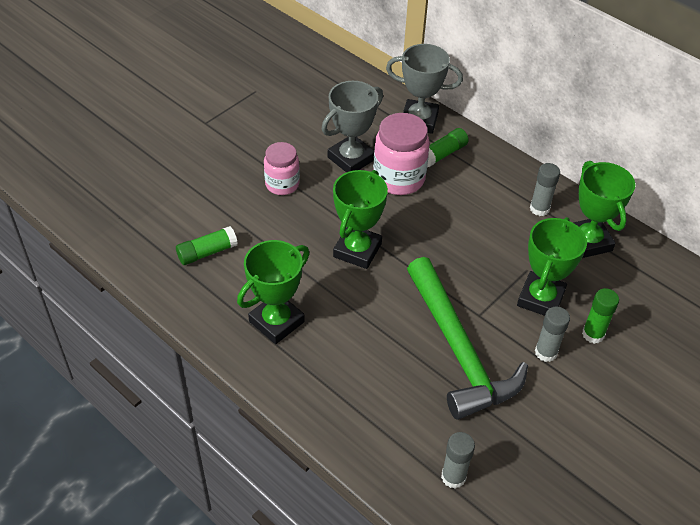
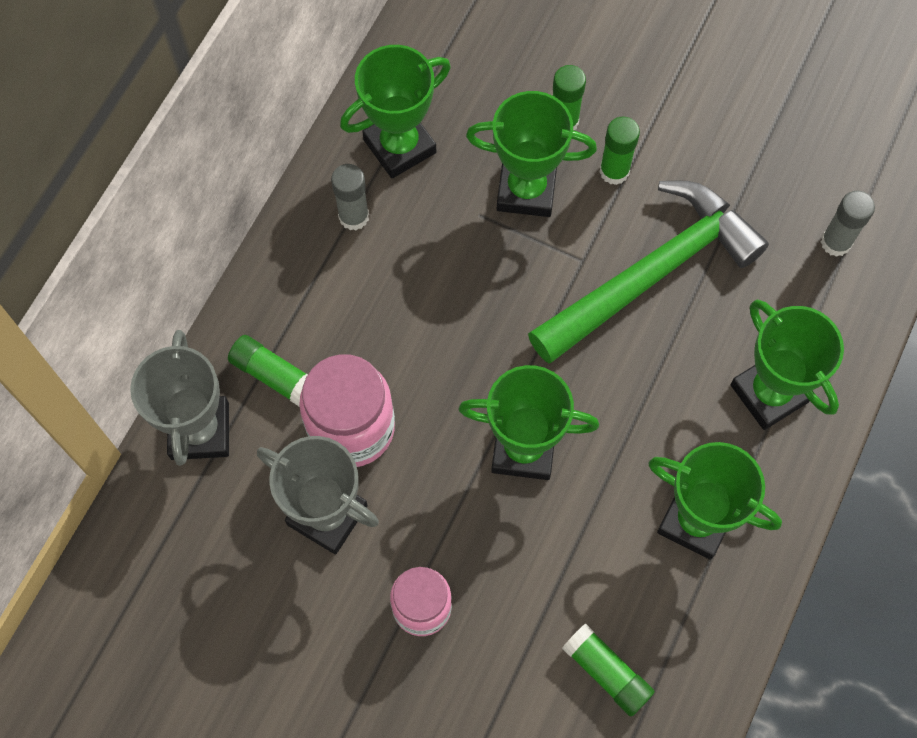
camera: 105 degrees left, 20 degrees up
(347, 391) = (769, 393): none -> green trophy
(546, 352) = (614, 171): grey glue stick -> green glue stick

